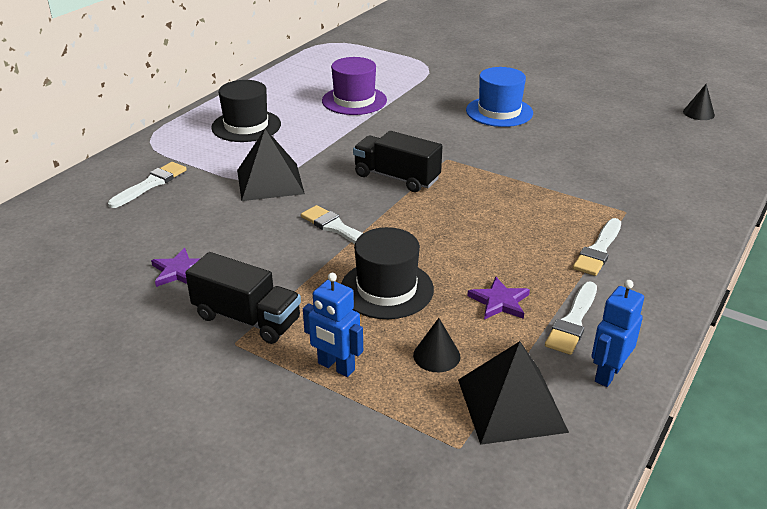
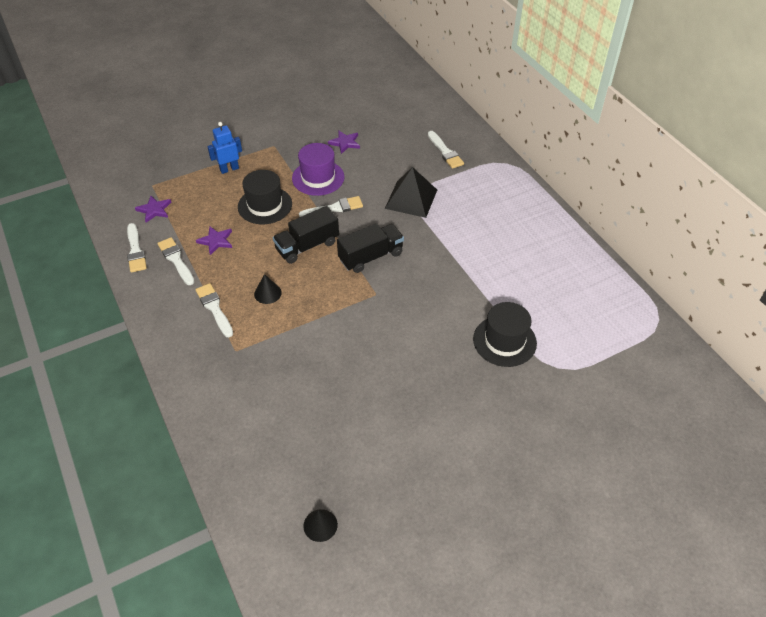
camera: 120 degrees right, 15 degrees up
(246, 126) = (500, 211): black hat -> black hat (504, 341)
(247, 318) = (287, 154): black truck -> black truck (307, 246)
(354, 100) = (509, 284): purple hat -> purple hat (318, 178)
(436, 355) = (204, 201): black cone -> black cone (267, 293)
(499, 112) = (428, 367): blue hat -> none
(511, 405) = (154, 210): black pyramid -> purple star
(607, 374) = (135, 251): blue robot -> white brush

